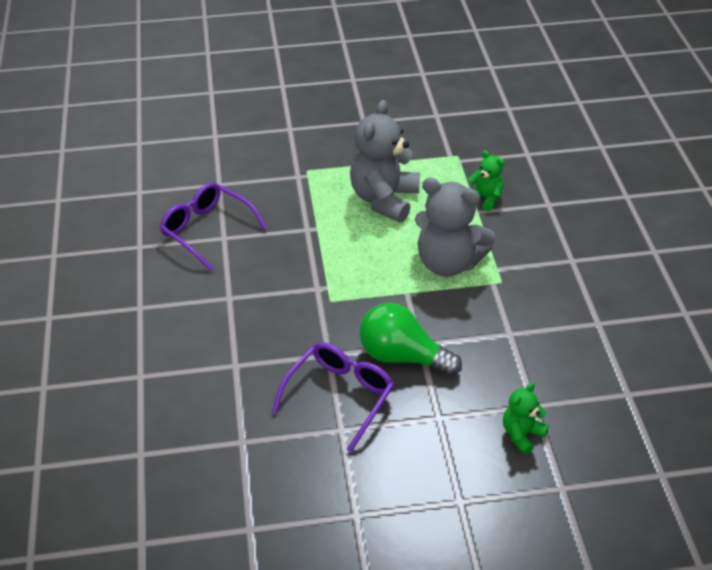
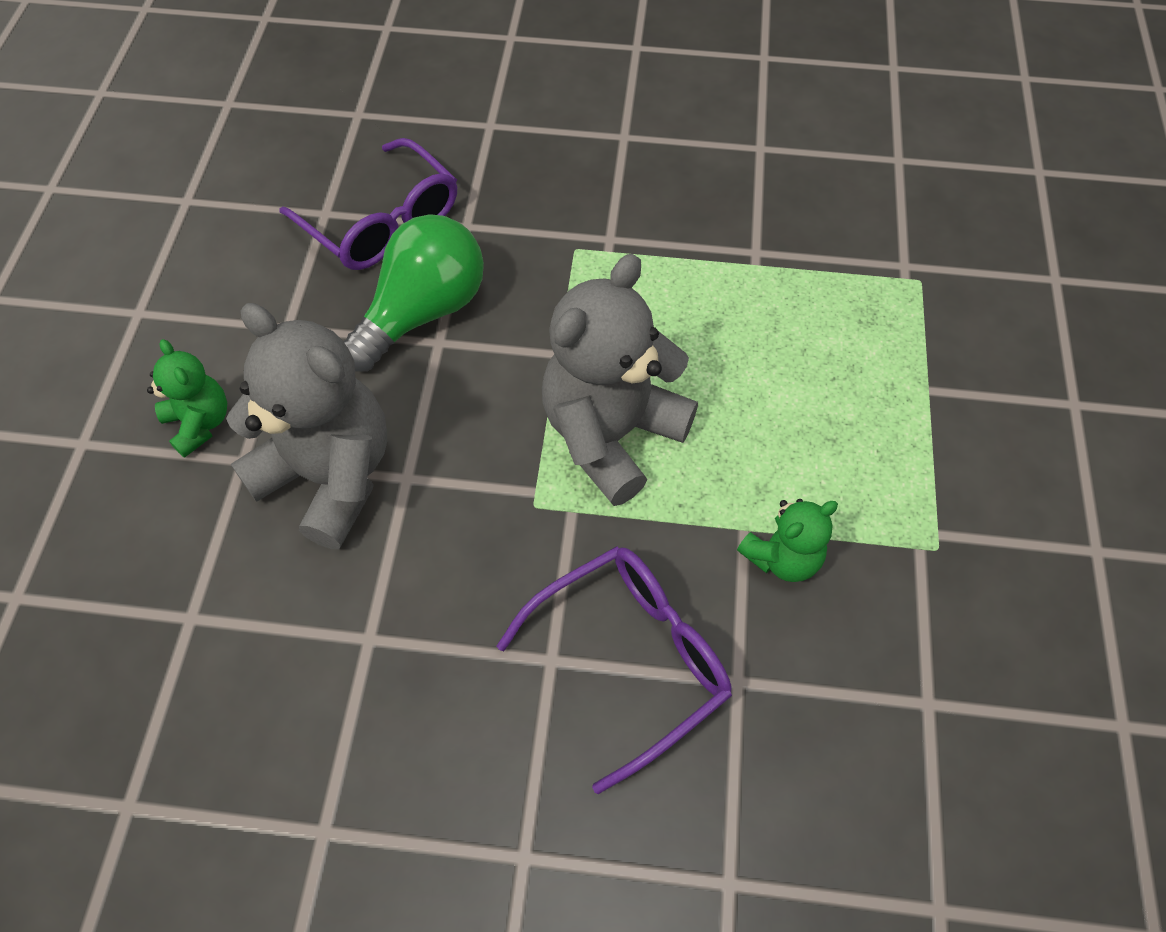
camera: 105 degrees right, 15 degrees up
(207, 230) = (783, 131): purple glasses -> purple glasses (631, 659)
(384, 199) = (813, 379): grey teddy bear -> grey teddy bear (329, 476)

